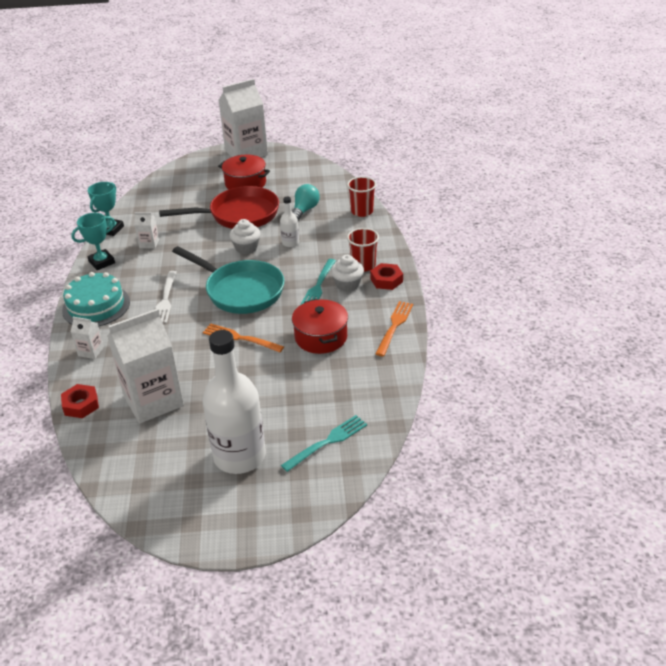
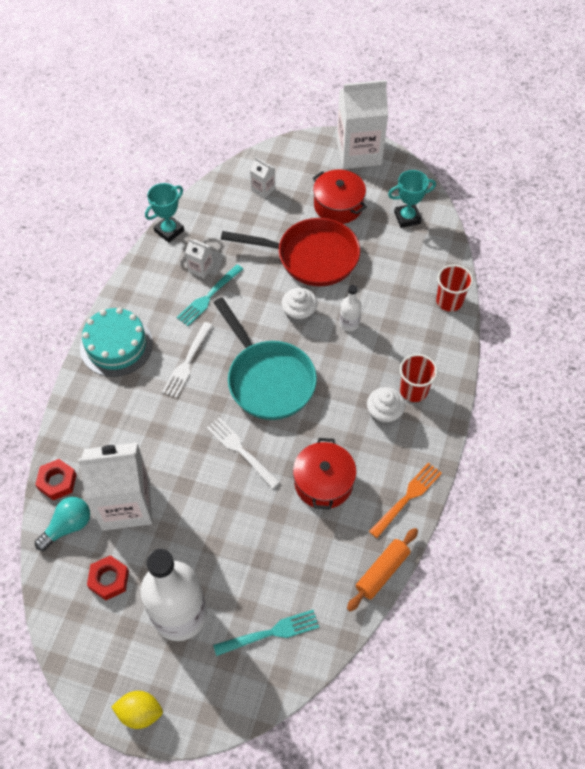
camera: 20 degrees right, 20 degrees up
(91, 351) = (90, 410): white carton -> white carton (263, 189)
(102, 262) = (143, 280): turquoise trophy -> turquoise trophy (407, 218)
(236, 534) = (140, 712): none -> yellow lemon
(240, 338) = (241, 451): orange fork -> white fork
(304, 210) = (386, 276): turquoise light bulb -> turquoise light bulb (68, 526)
(318, 286) = (352, 403): turquoise fork -> turquoise fork (209, 297)
(386, 280) = (429, 424): red nut -> red nut (109, 579)
(400, 375) = (382, 572): none -> orange rolling pin

